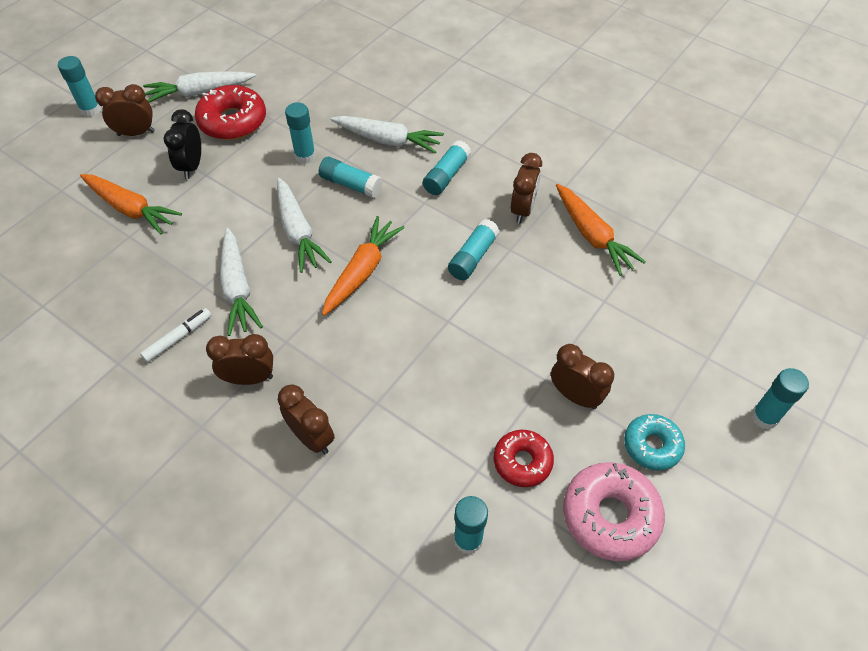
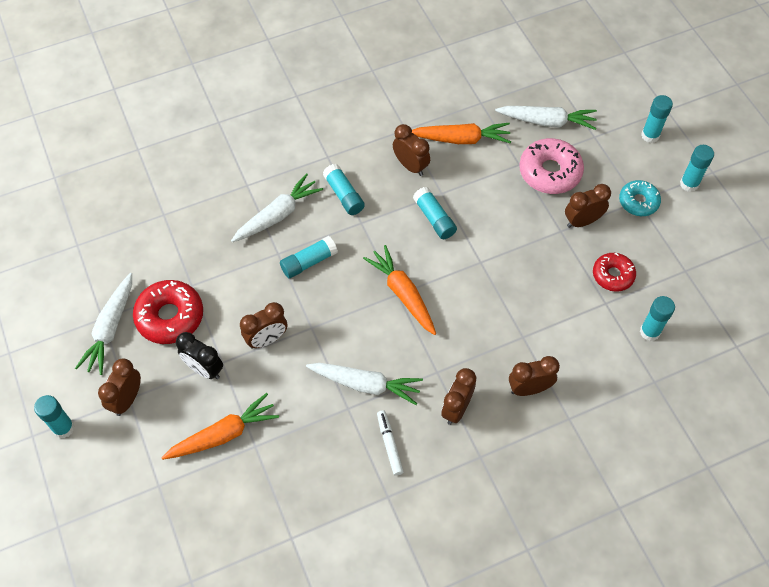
camera: 60 degrees left, 5 degrees up
(247, 193) = (267, 339): none -> brown clock
(298, 232) = (334, 319): white carrot -> white carrot (547, 121)
(305, 156) = (254, 280): turquoise glue stick -> turquoise glue stick (689, 184)
(610, 515) = (671, 249): pink donut -> pink donut (550, 172)

